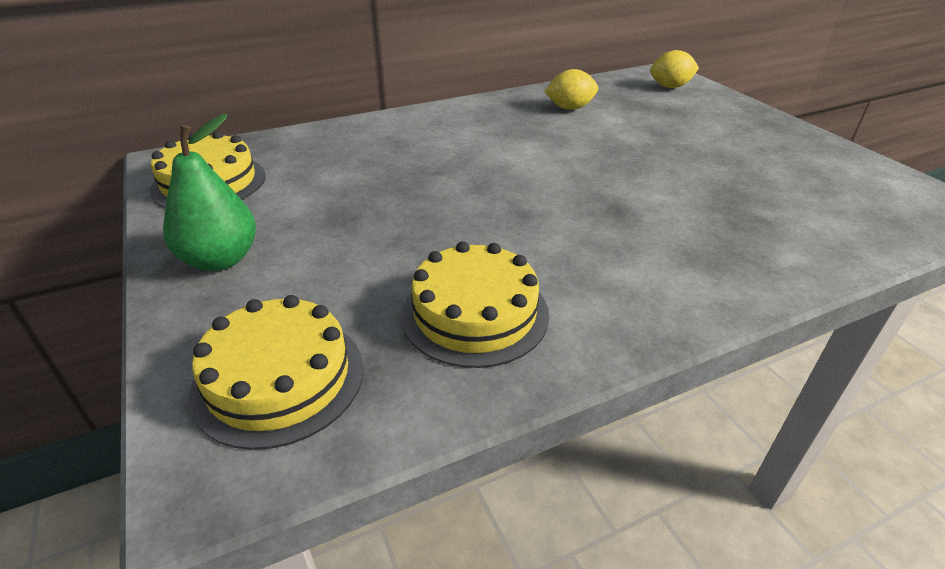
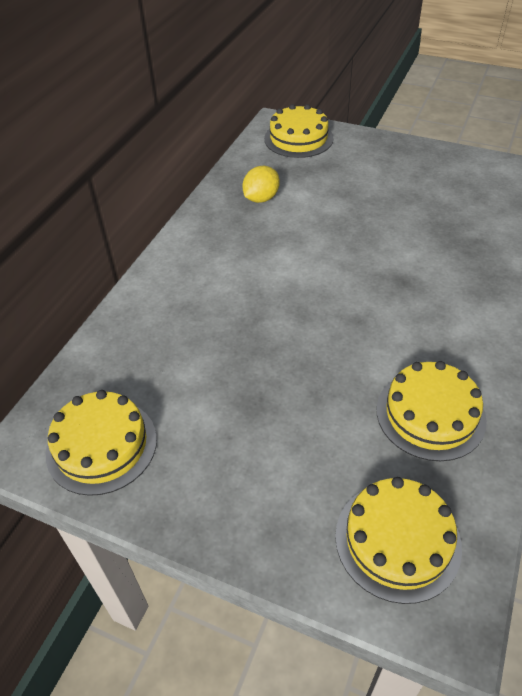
camera: 40 degrees left, 10 degrees up
(220, 259) = (229, 499): green pear -> none
(670, 87) = (298, 138): yellow lemon -> yellow cake

